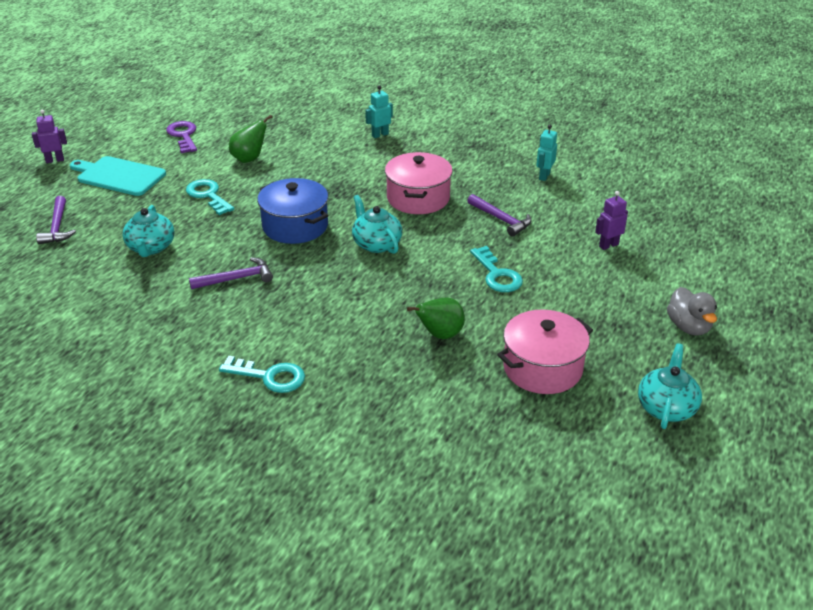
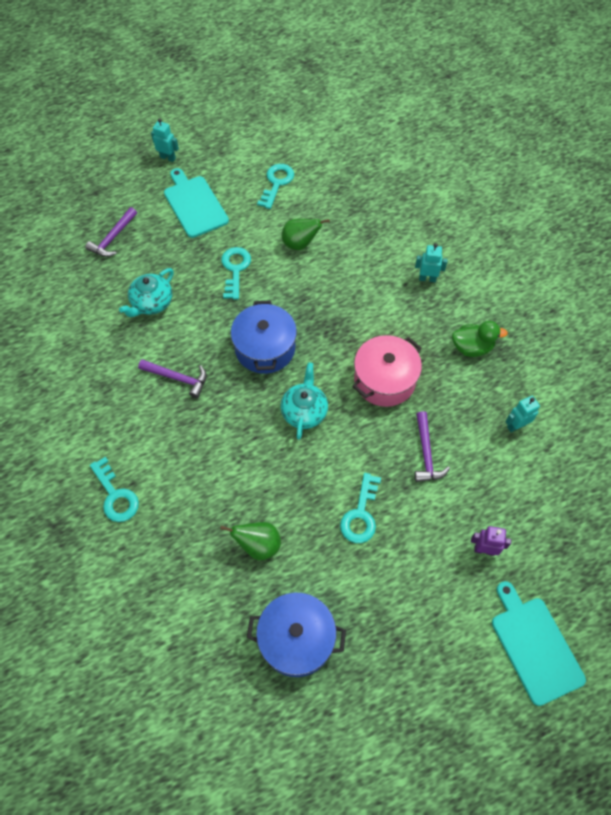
camera: 40 degrees right, 25 degrees up
(55, 160) = (168, 158): purple robot -> turquoise robot
(183, 135) = (277, 183): purple key -> turquoise key
(460, 153) = (472, 347): none -> green duck
(542, 368) = (296, 639): pink pot -> blue pot
(666, 407) = (345, 755): turquoise teapot -> none
(688, 327) = (452, 692): grey duck -> none
(706, 272) = (534, 646): none -> turquoise cutting board

